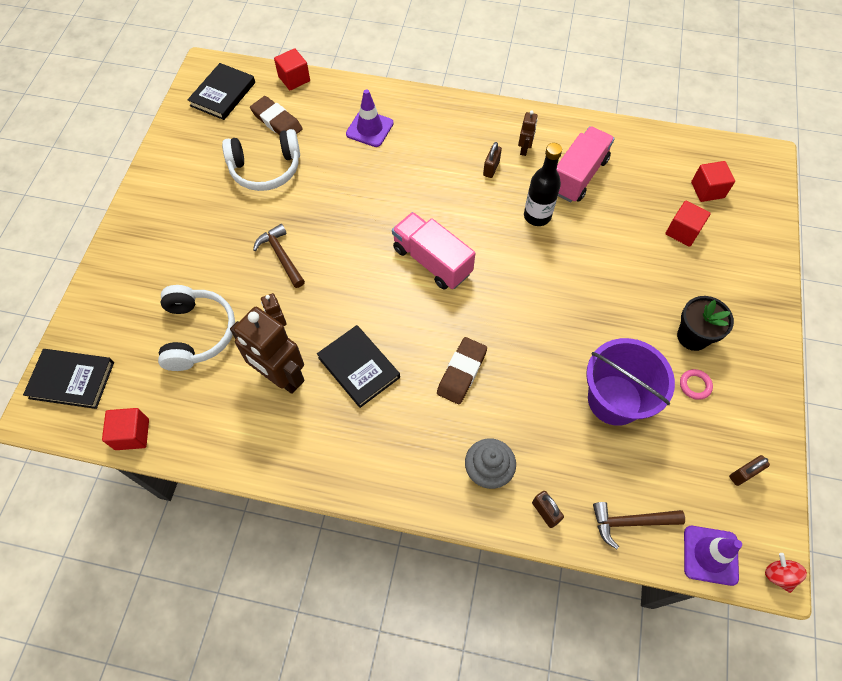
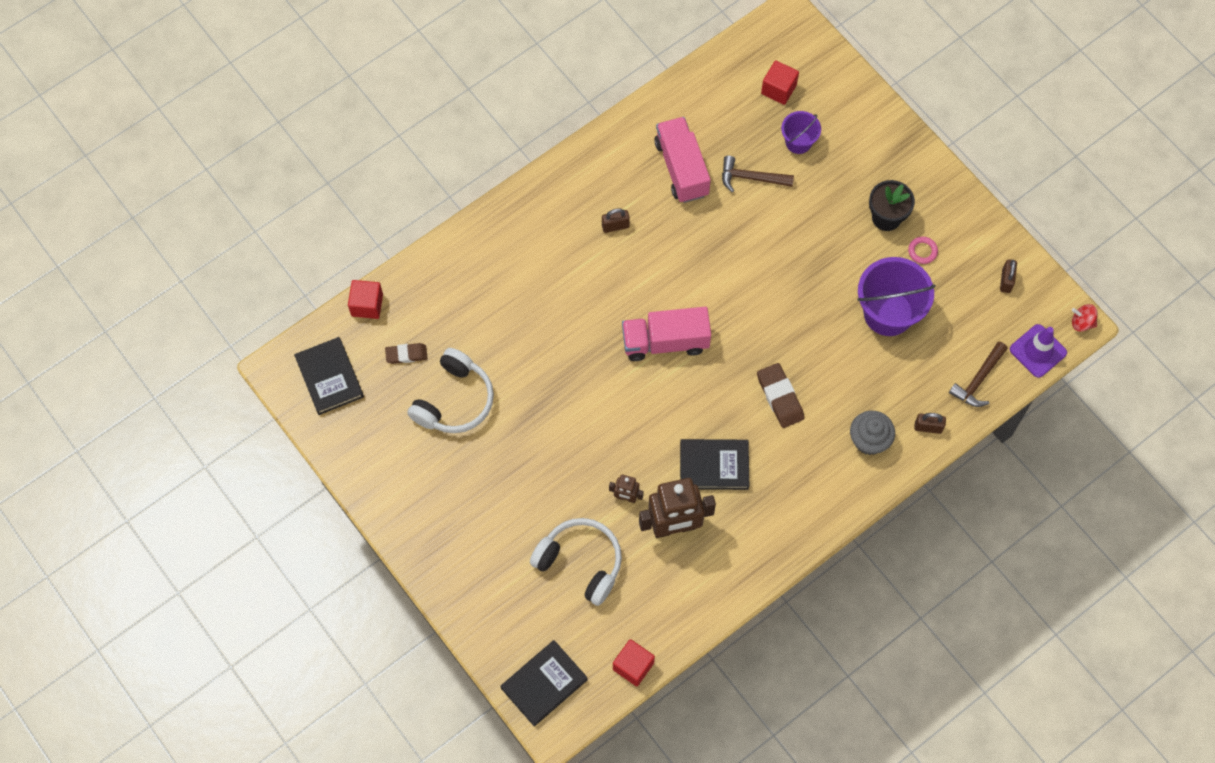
camera: 50 degrees left, 5 degrees up
(277, 121) = (406, 355): brown eraser -> brown eraser, size x0.66
(281, 256) = (560, 451): brown hammer -> brown hammer (751, 178)
(369, 129) = (485, 286): purple traffic cone -> none
(491, 168) = (615, 226): brown padlock -> brown padlock turned 75 degrees counterclockwise
(524, 149) = (618, 185): brown robot -> none
(537, 216) = (692, 231): black bottle -> none
(682, 231) = (798, 142): red cube -> purple bucket

